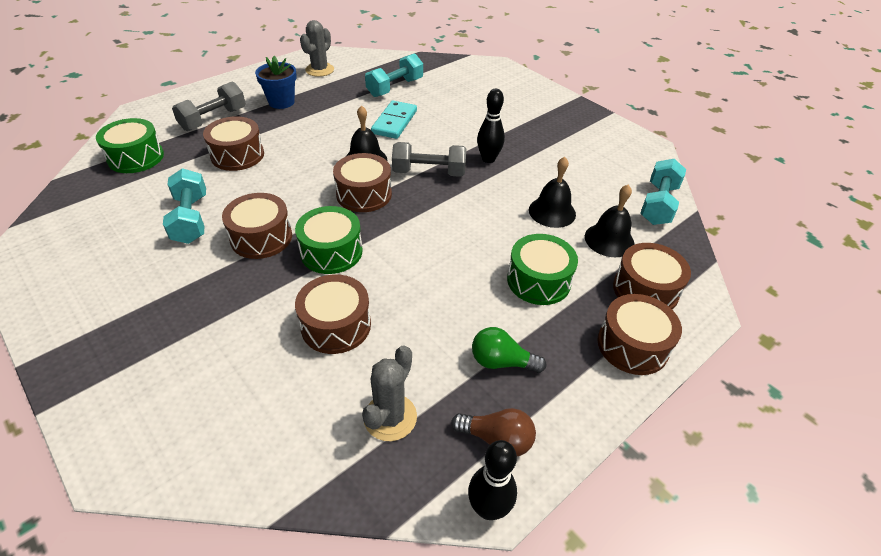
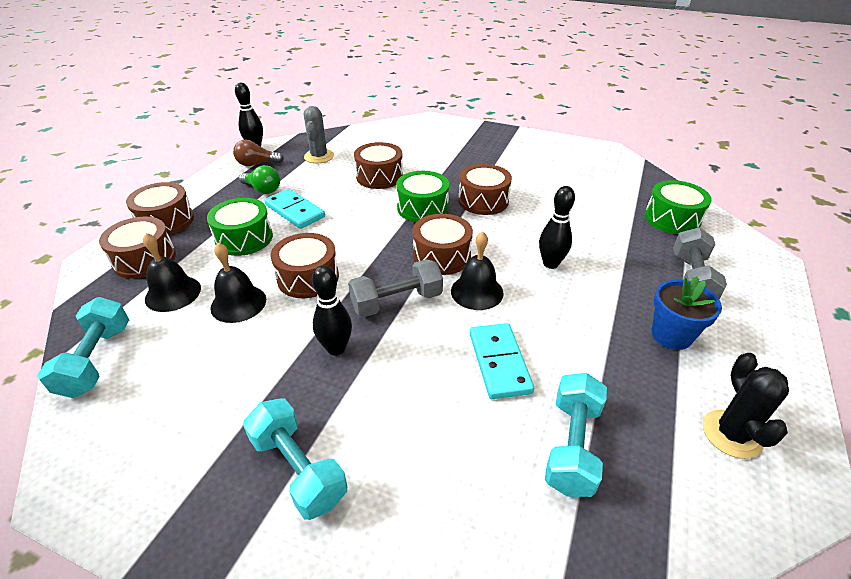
camera: 155 degrees right, 5 degrees down
(191, 219) = (548, 195): turquoise dumbbell -> turquoise dumbbell (298, 469)
(237, 155) = (600, 251): brown drum -> brown drum (308, 277)
(288, 159) = (550, 263): none -> black bowling pin
(319, 70) = (731, 434): grey cactus -> black cactus
(472, 302) = (294, 211): none -> turquoise domino
(501, 362) = (263, 189): green light bulb -> green light bulb turned 45 degrees clockwise

